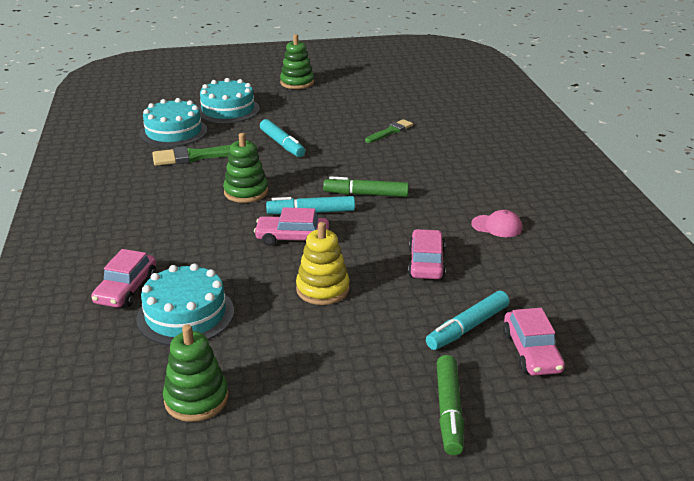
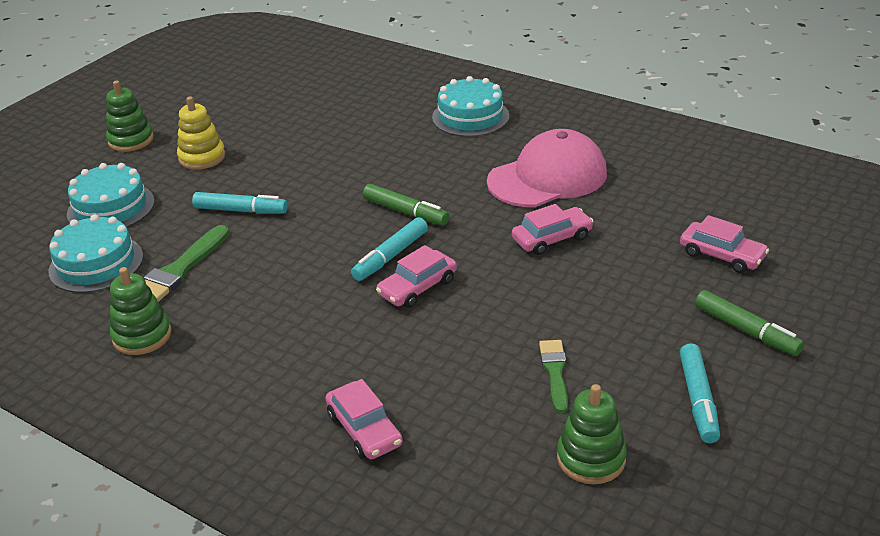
camera: 45 degrees left, 5 degrees up
(185, 314) = (457, 409): turquoise cake -> turquoise cake (470, 117)
(246, 192) = (297, 275): green stacking toy -> green stacking toy (142, 336)
(323, 289) = (519, 311): yellow stacking toy -> yellow stacking toy (202, 157)
(366, 194) = (405, 212): green marker -> green marker turned 105 degrees counterclockwise
(390, 131) = (319, 143): green brush -> green brush (554, 372)
(426, 263) = (552, 238): pink car -> pink car turned 105 degrees clockwise
(467, 327) = (660, 267): turquoise marker -> turquoise marker (698, 400)
(497, 226) = (547, 177): pink cap -> pink cap, size x2.39

